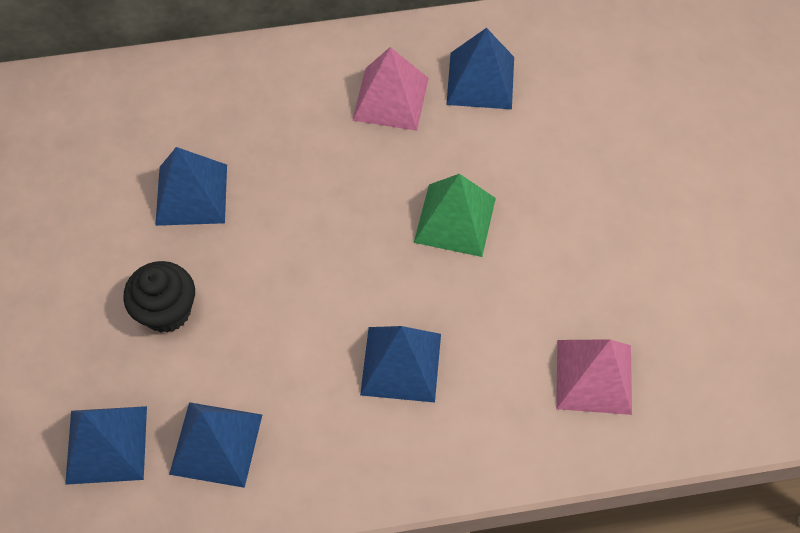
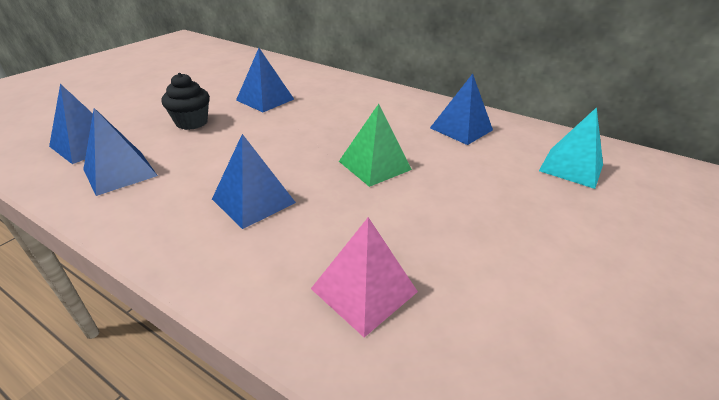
camera: 40 degrees right, 25 degrees down
(391, 98) = (401, 114): pink pyramid -> none
(632, 75) = (571, 167): none -> turquoise pyramid

